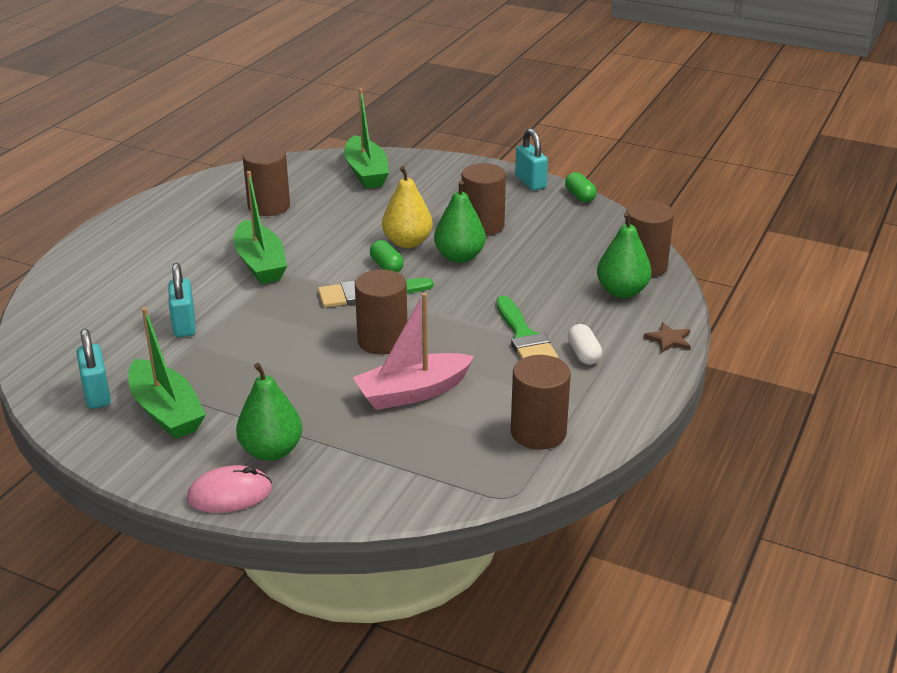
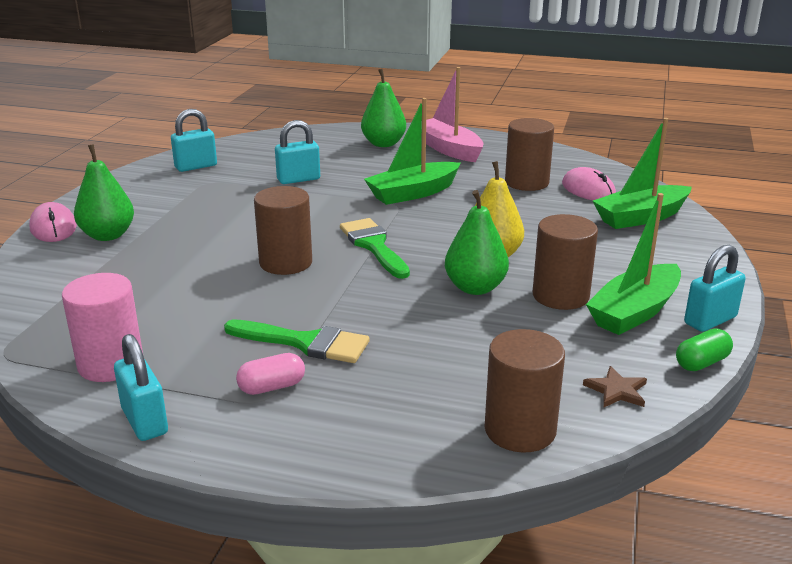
camera: 80 degrees right, 5 degrees down
(166, 411) = (170, 191): green boat -> green boat (635, 312)
(301, 183) = (588, 190): none -> pink mouse
(386, 266) = (434, 250): green capsule -> none
(413, 392) = (192, 287): pink boat -> pink boat (448, 149)
(524, 337) = (305, 343): green brush -> green brush turned 135 degrees counterclockwise
(538, 432) = (111, 364): brown cylinder -> pink cylinder
(583, 354) = (272, 387): white capsule -> pink capsule
(621, 411) = (144, 421): none -> turquoise padlock
(622, 291) = (437, 412): green pear -> green pear (383, 144)
(669, 340) = (317, 459): brown star -> brown star (617, 390)

